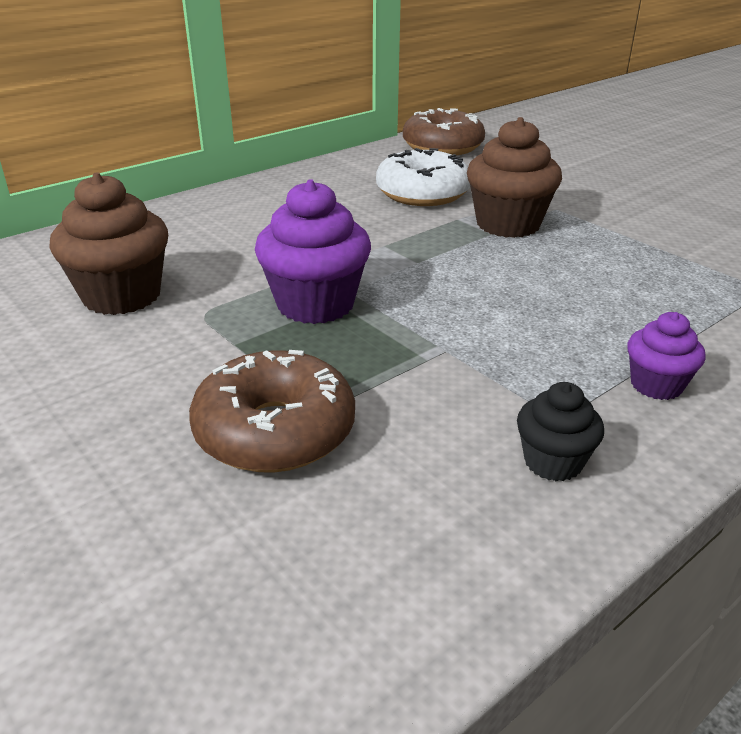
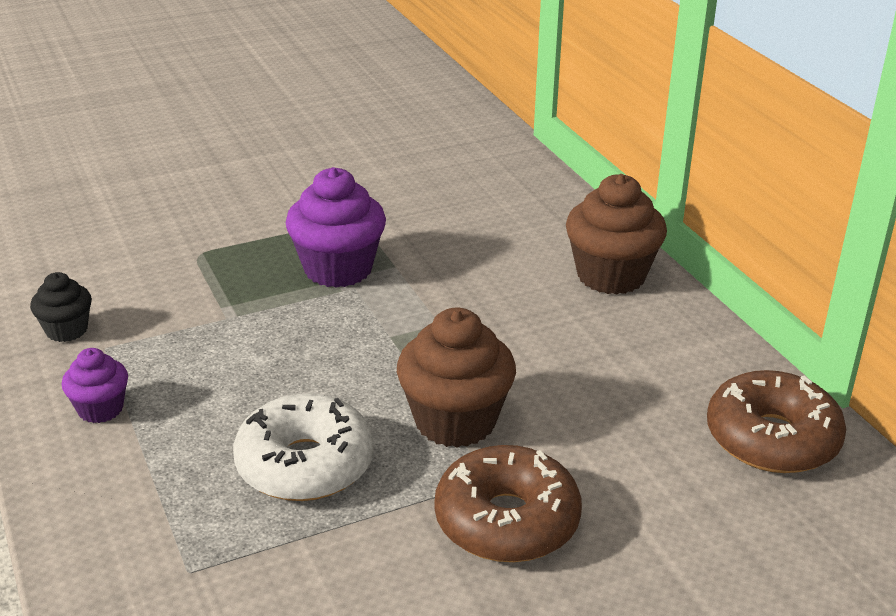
camera: 105 degrees right, 0 degrees up
(122, 296) = (402, 189): brown cupcake -> brown cupcake (611, 276)
(275, 431) = (184, 235): brown donut -> brown donut (507, 521)
(422, 193) = (577, 378): white donut -> white donut (305, 464)

